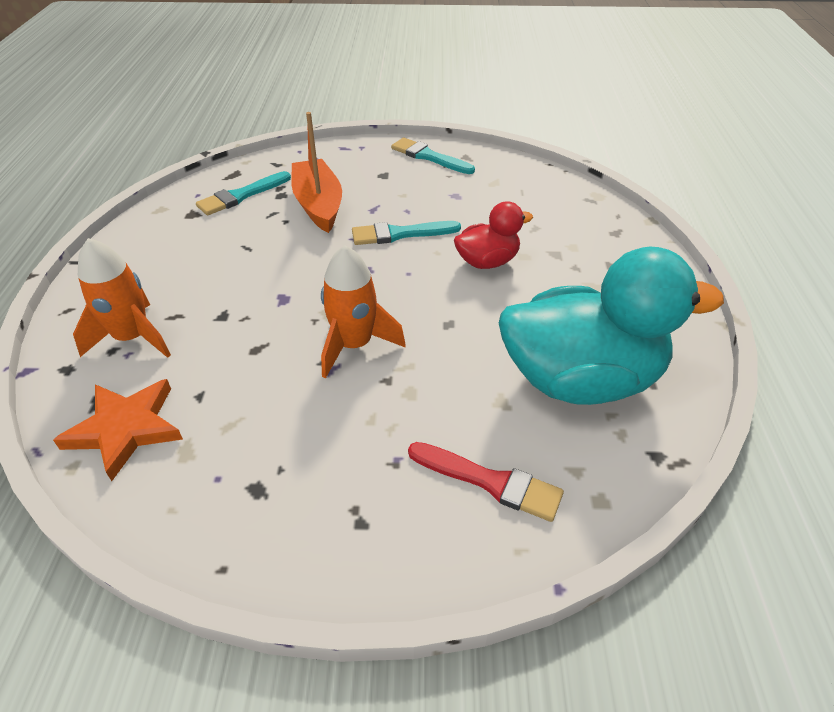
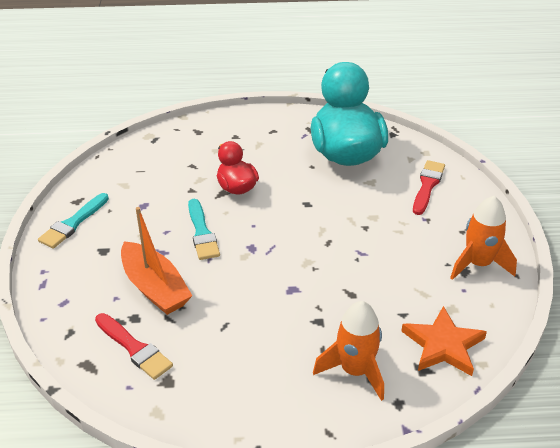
camera: 95 degrees left, 5 degrees down
(241, 196) = (134, 348): turquoise brush -> red brush
(318, 205) = (155, 288): orange boat -> orange boat turned 105 degrees counterclockwise
(354, 345) = (337, 245): orange rocket -> orange rocket (478, 264)

